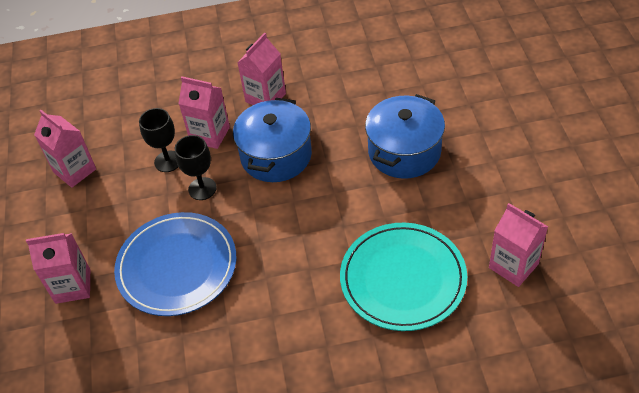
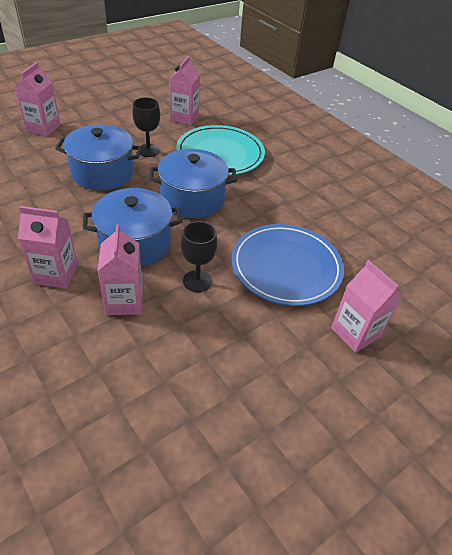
camera: 125 degrees left, 5 degrees down
(75, 171) = (228, 410): pink carton -> pink carton (43, 128)
(168, 161) = (175, 322): black goblet -> black goblet (148, 150)
(322, 220) = (192, 199): none -> blue pot

